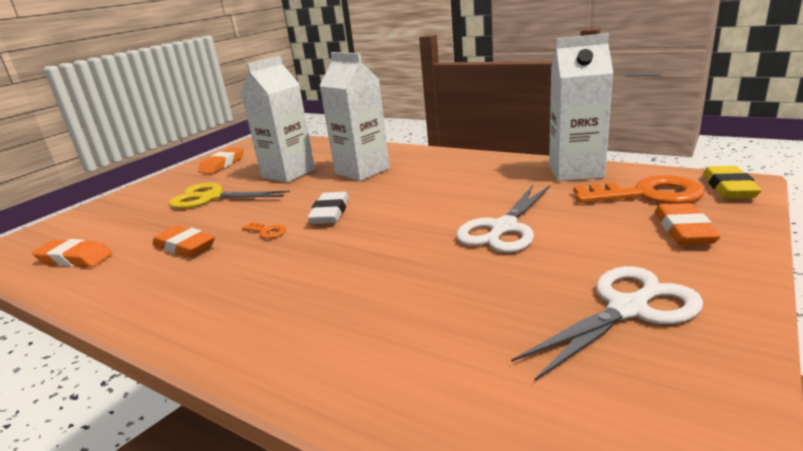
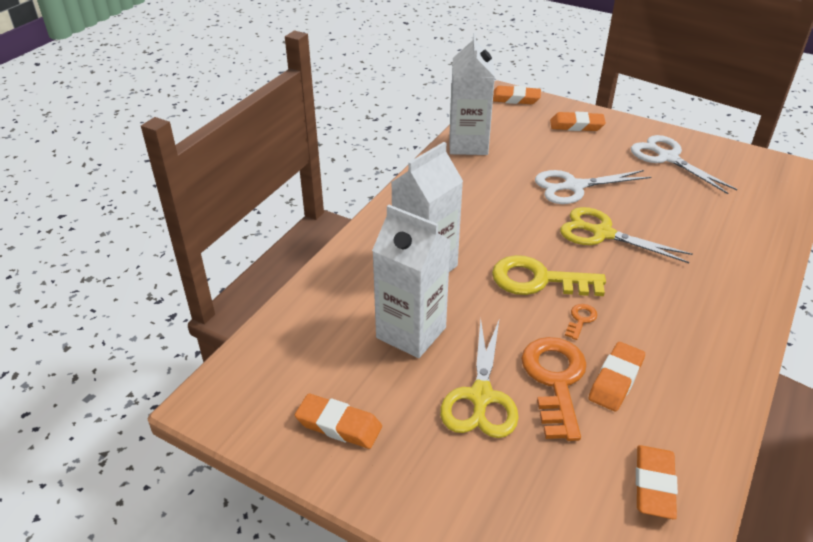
camera: 95 degrees left, 15 degrees up
(330, 213) = (538, 280): white eraser -> yellow key
(402, 244) = (602, 233): none -> yellow scissors
(503, 228) = (573, 186): white scissors -> white scissors turned 135 degrees clockwise
(647, 194) = (521, 126): orange key -> orange key (555, 380)
(729, 188) = (514, 99): yellow eraser -> orange eraser

